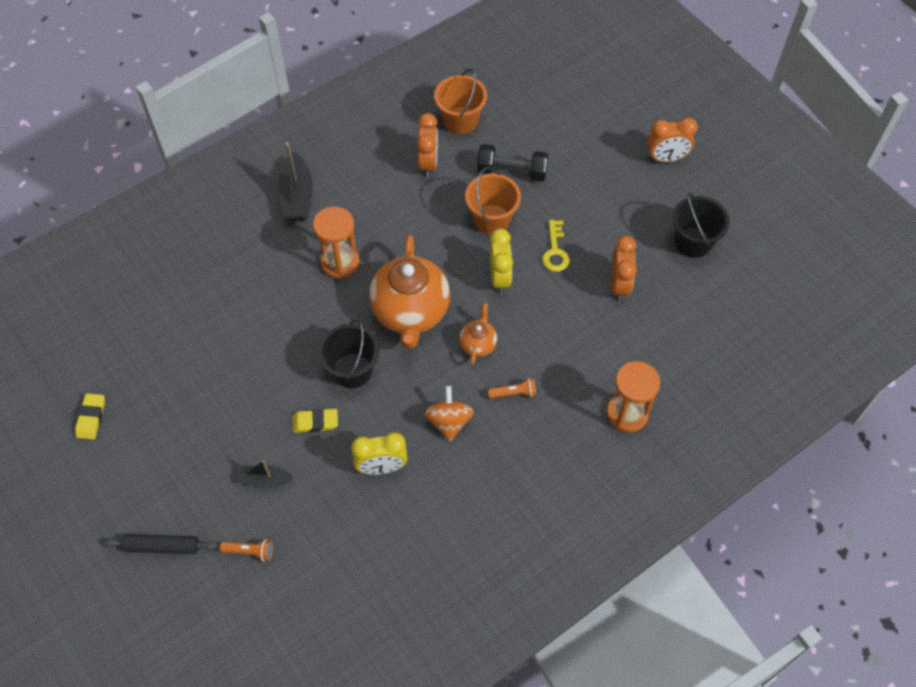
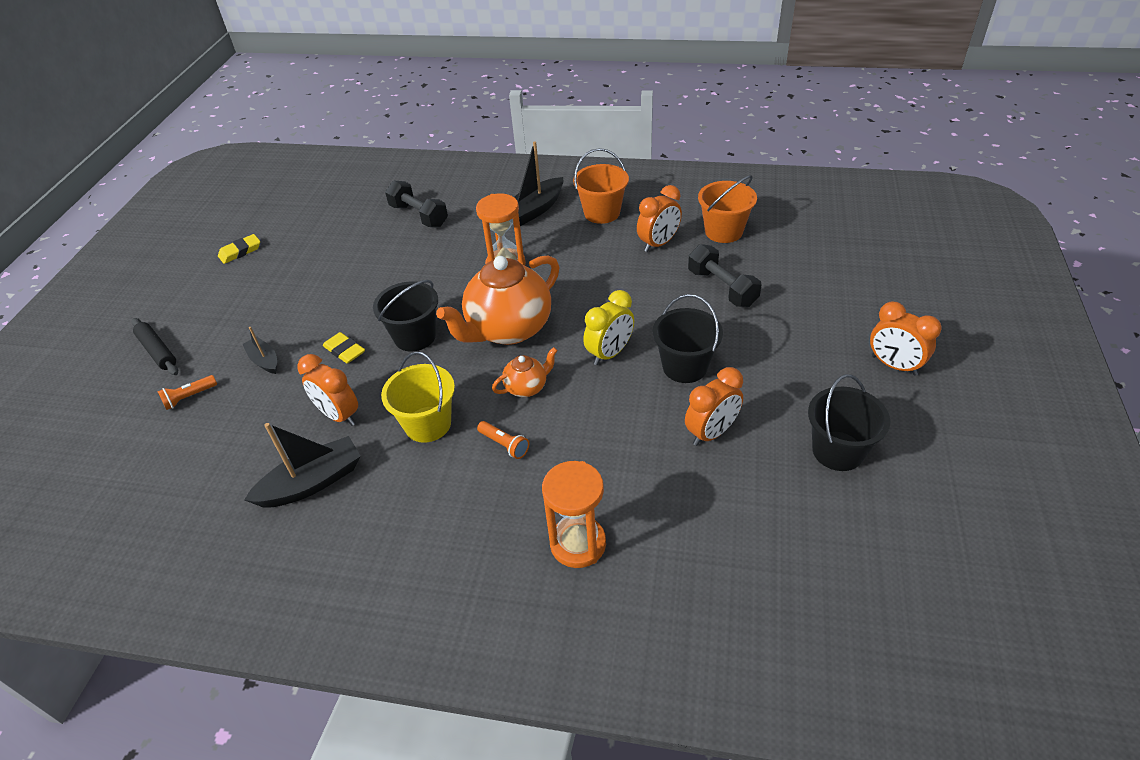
camera: 50 degrees right, 15 degrees down
(205, 269) = (419, 216): none -> black dumbbell
(250, 552) = (189, 397): orange flashlight -> orange flashlight turned 90 degrees clockwise
(381, 467) = (339, 415): yellow clock -> orange clock
(429, 521) = (312, 483): none -> black boat
(449, 421) = (428, 424): orange spinning top -> yellow bucket
(491, 219) = (659, 310): orange bucket -> orange bucket (602, 213)
(555, 251) = (685, 367): yellow key -> black bucket

